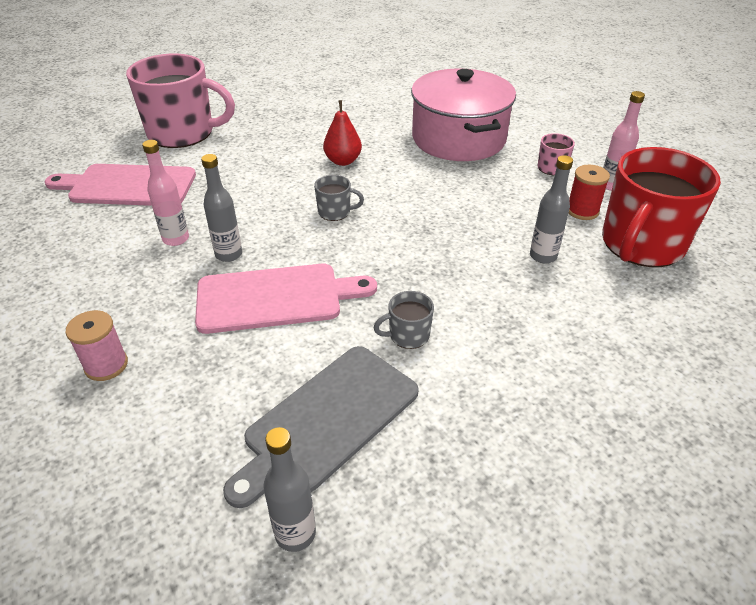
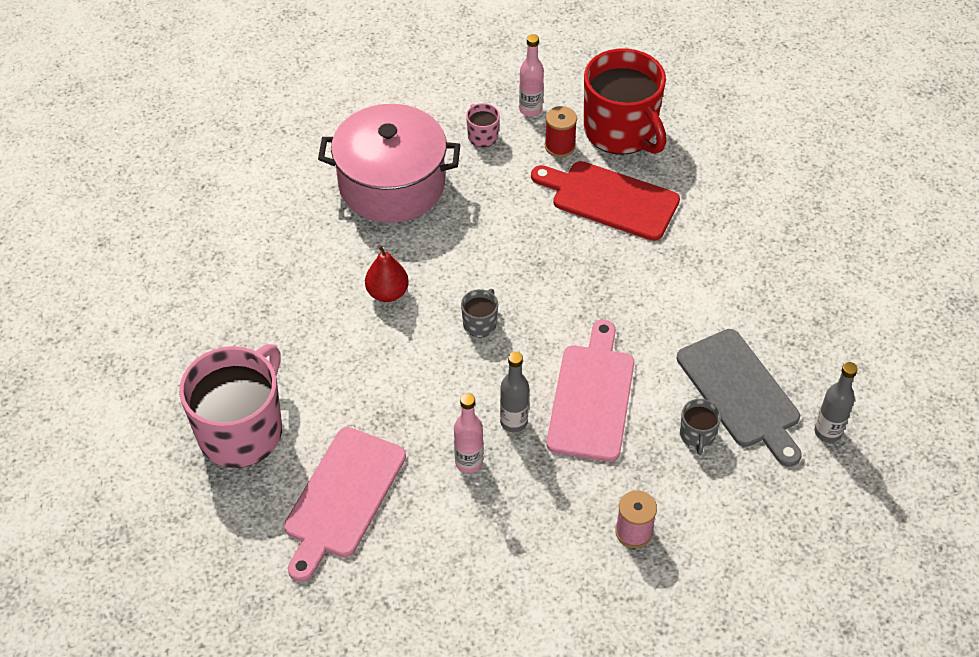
camera: 70 degrees left, 10 degrees up
(408, 335) = (671, 319): grey mug -> grey mug (697, 435)
(543, 256) = (610, 199): grey bottle -> red cutting board

